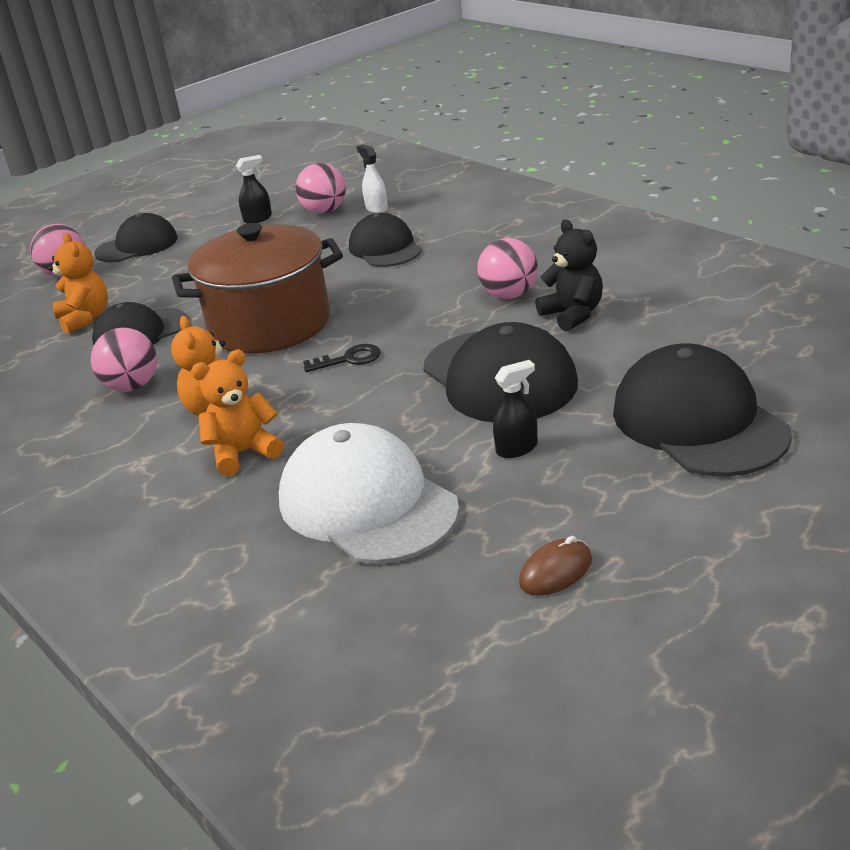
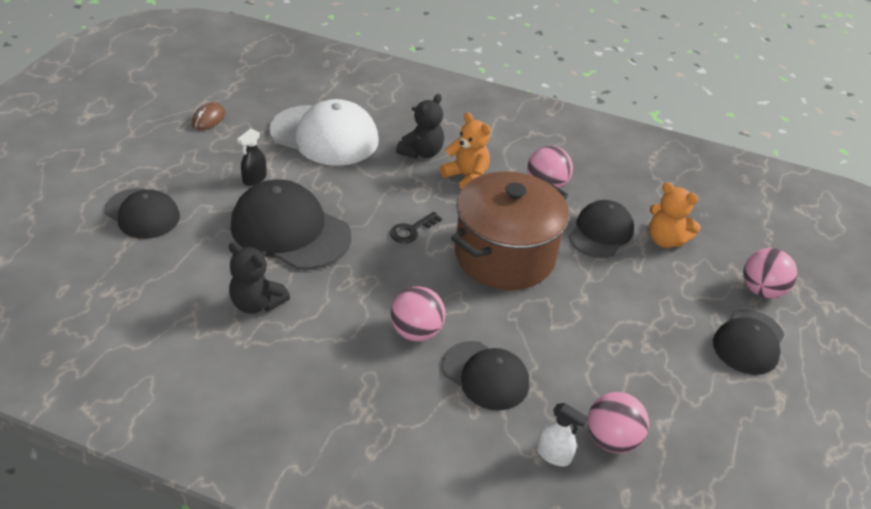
camera: 145 degrees right, 10 degrees up
(243, 453) = (421, 152): orange teddy bear -> black teddy bear
(258, 219) = (674, 411): black spray bottle -> none
(509, 295) = (322, 320): pink ball -> pink ball (416, 331)
(699, 422) = (142, 214): black cap -> black cap, size x0.63

